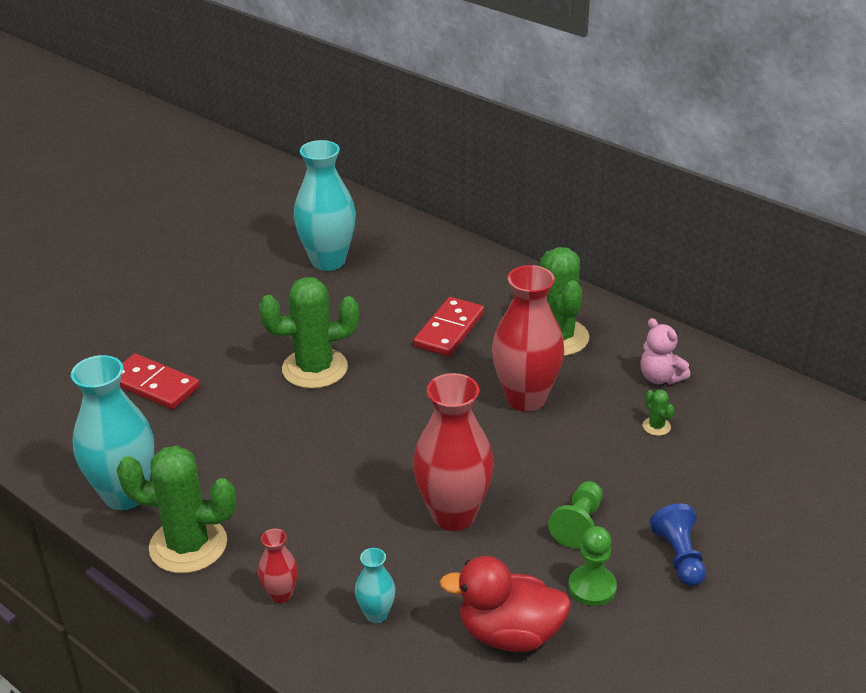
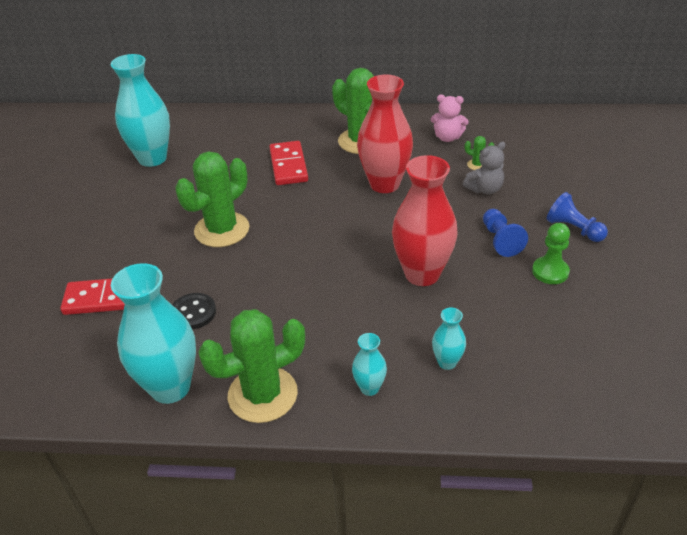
camera: 35 degrees left, 5 degrees up
(209, 437) = (193, 312): none -> black button
(281, 594) = (369, 388): red vase -> turquoise vase
(509, 634) = (538, 325): red duck -> none
(578, 524) = (500, 240): green pawn -> blue pawn
(630, 459) = (484, 189): none -> grey teddy bear

